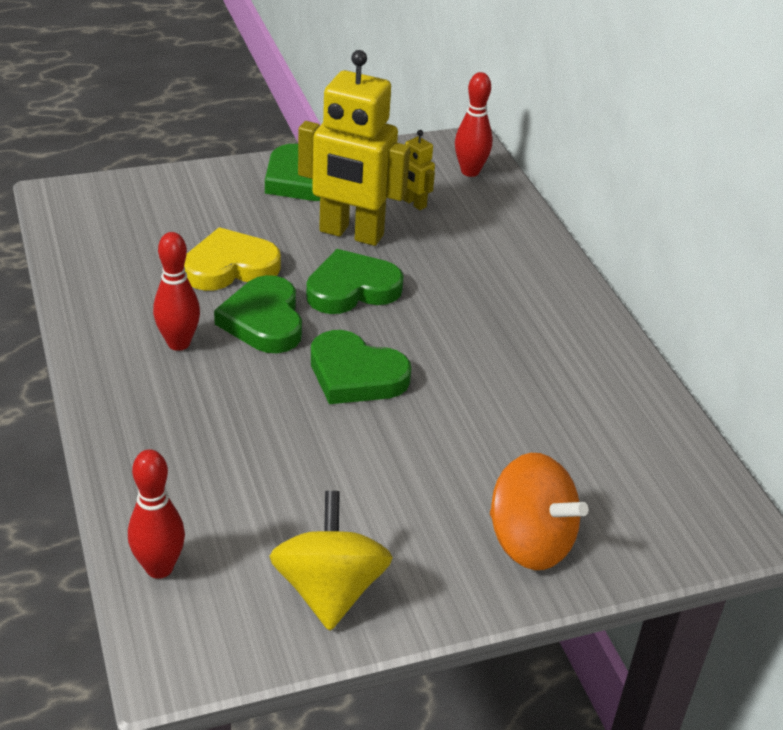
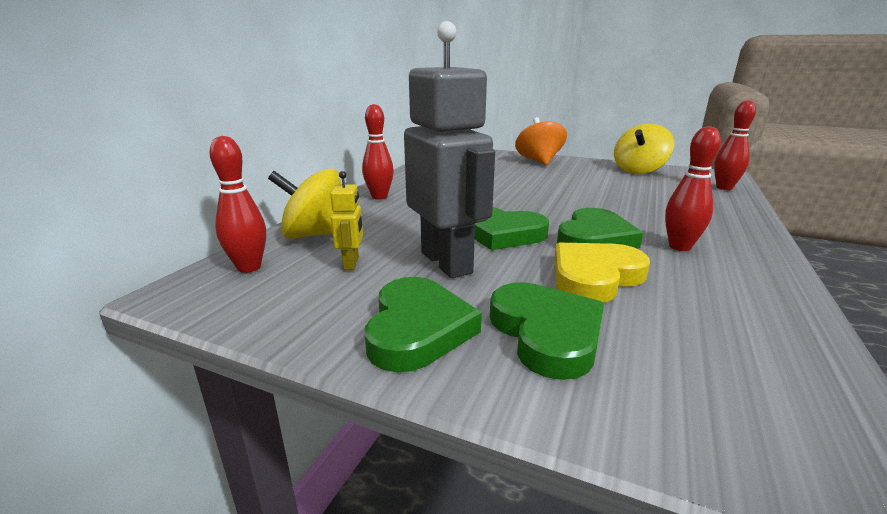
camera: 135 degrees left, 15 degrees down
(230, 267) = (594, 277): yellow heart -> yellow heart turned 120 degrees clockwise
(351, 234) = (447, 262): yellow robot -> grey robot
(355, 375) = (555, 204): green heart -> green heart (546, 333)
(495, 216) = (315, 235): none -> yellow spinning top
(555, 295) = (379, 197): none -> red bowling pin

